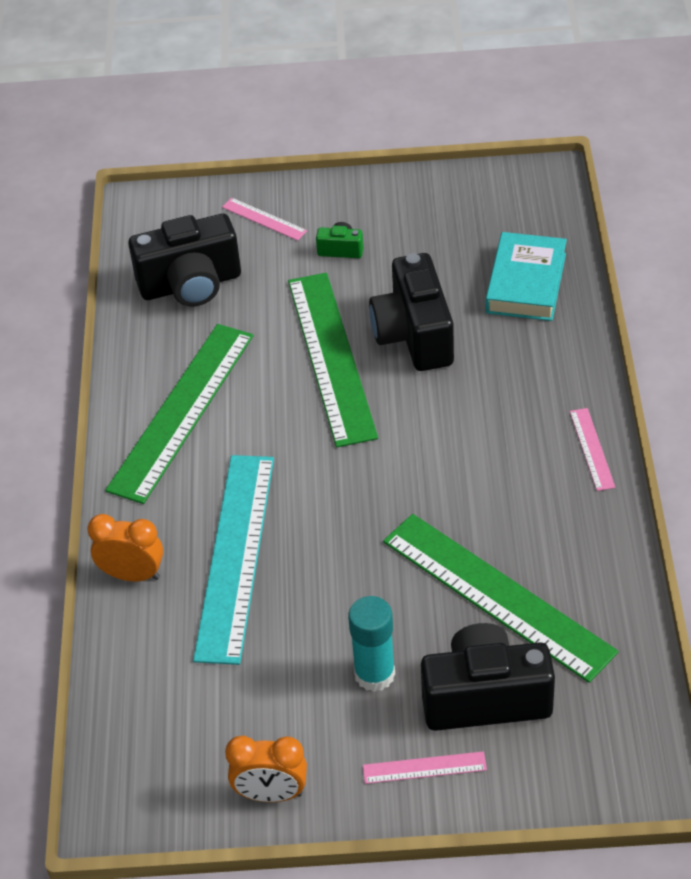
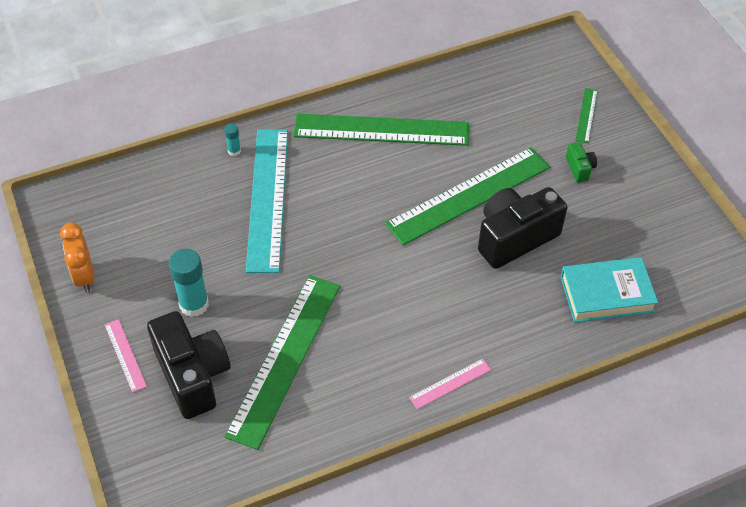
camera: 65 degrees right, 5 degrees up
(132, 575) = (234, 151): orange clock -> turquoise glue stick
(191, 284) = (500, 96): black camera -> none
(235, 556) = (268, 198): turquoise ruler -> turquoise ruler turned 75 degrees counterclockwise
(264, 219) = (586, 115): pink ruler -> green ruler

